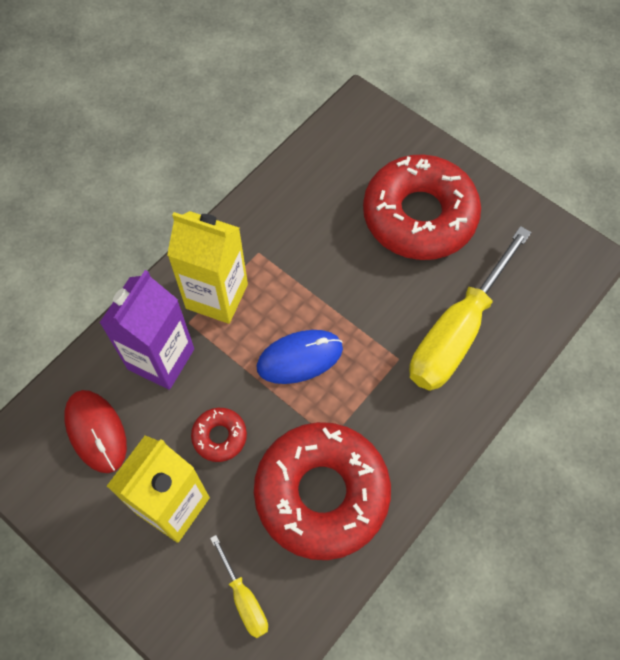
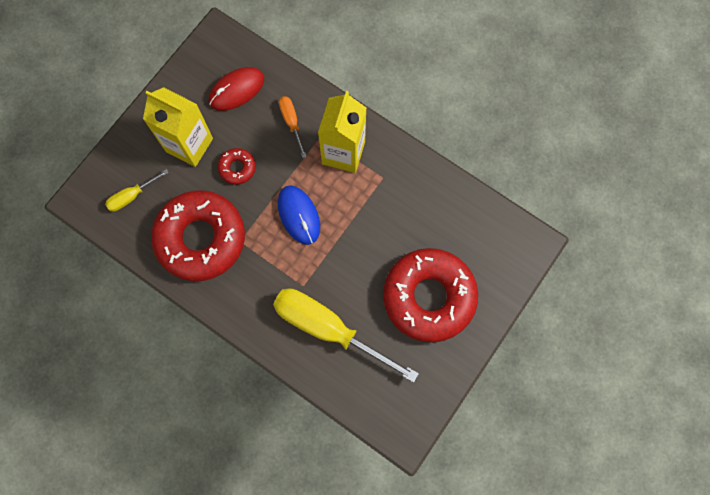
camera: 85 degrees right, 10 degrees up
(161, 359) = (291, 122): purple carton -> orange screwdriver

